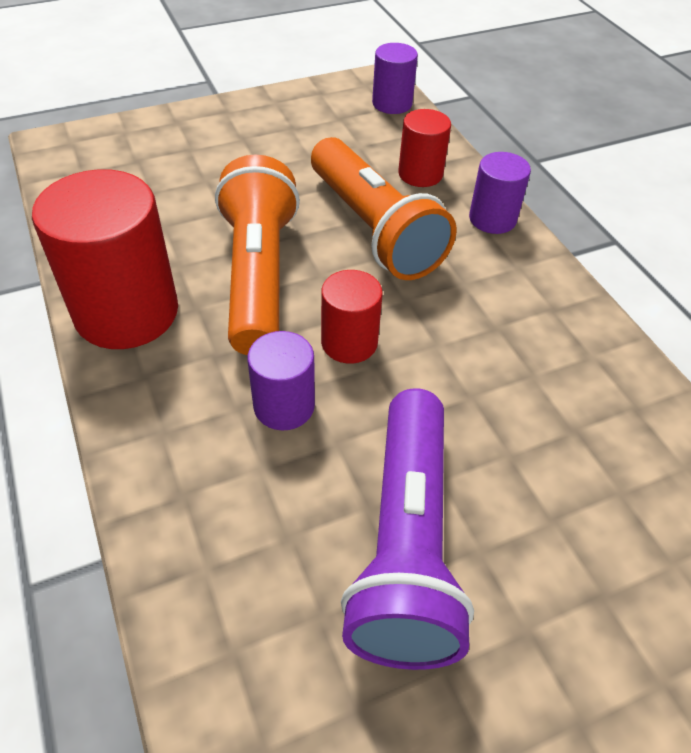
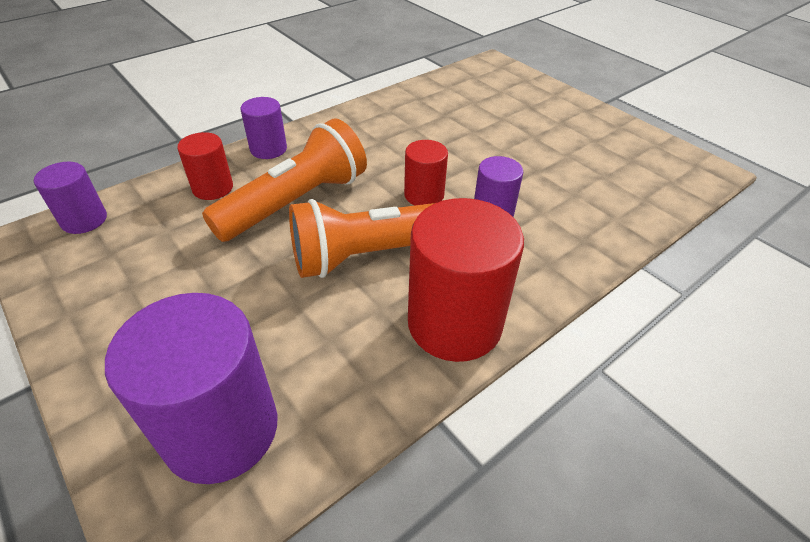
camera: 105 degrees left, 5 degrees down
(117, 165) = (221, 429): none -> purple cylinder
(405, 544) = (547, 156): purple flashlight -> none

